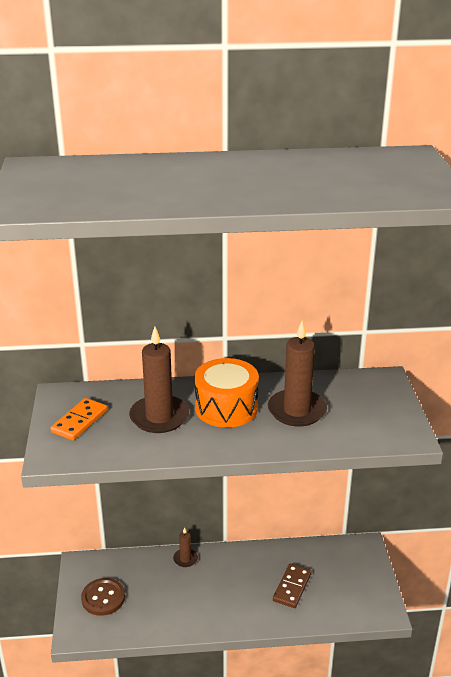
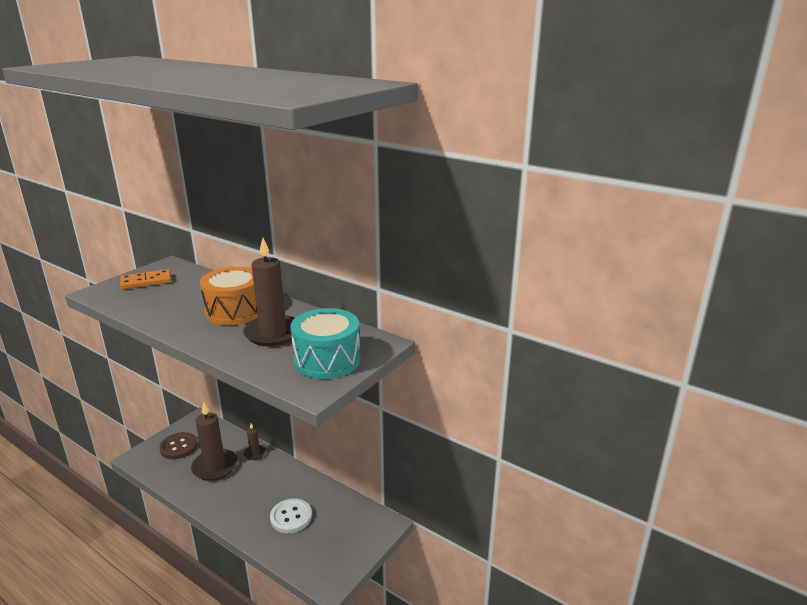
camera: 40 degrees right, 5 degrees down
(159, 417) = (188, 298): brown candle -> brown candle (215, 467)
(292, 587) = (291, 517): brown domino -> white button
(376, 411) = (327, 360): none -> turquoise drum

